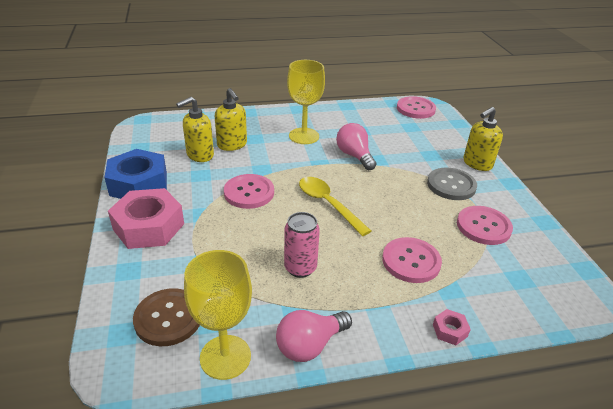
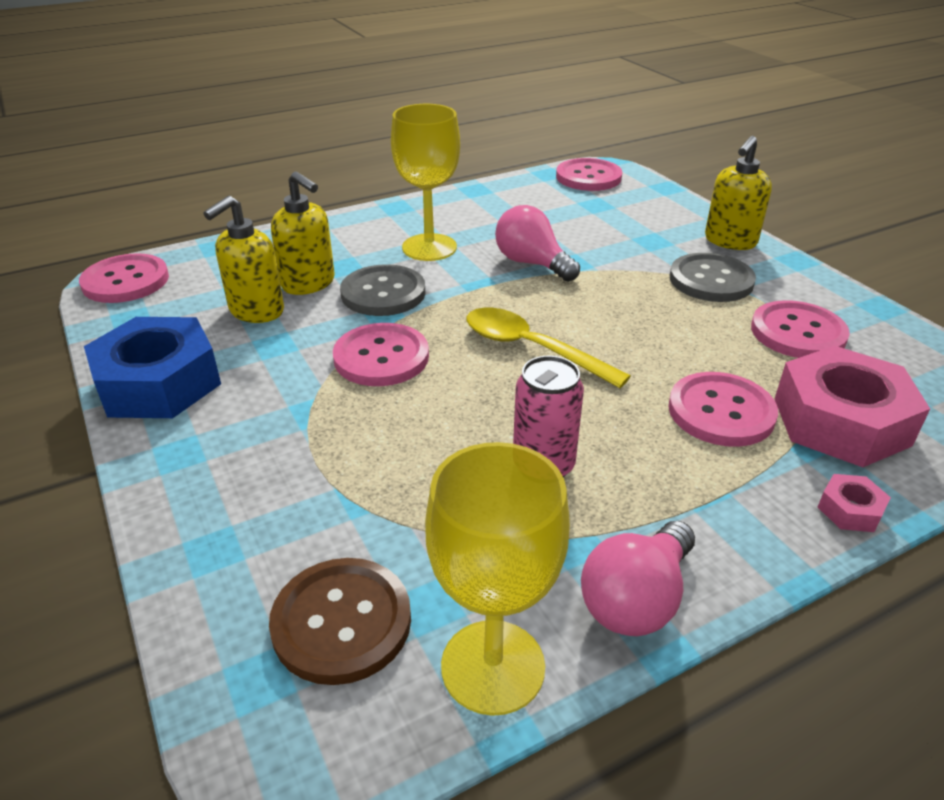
camera: 15 degrees left, 0 degrees up
(145, 127) = (125, 281): none -> pink button
(149, 226) = (217, 457): pink nut -> pink nut (841, 421)
(267, 157) = (383, 293): none -> grey button

